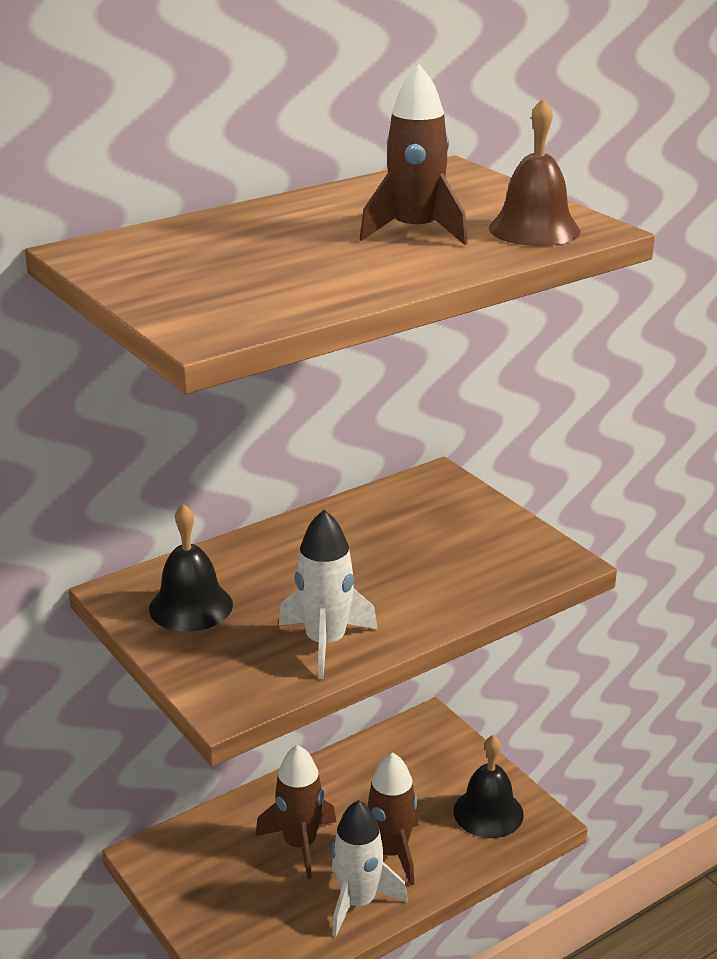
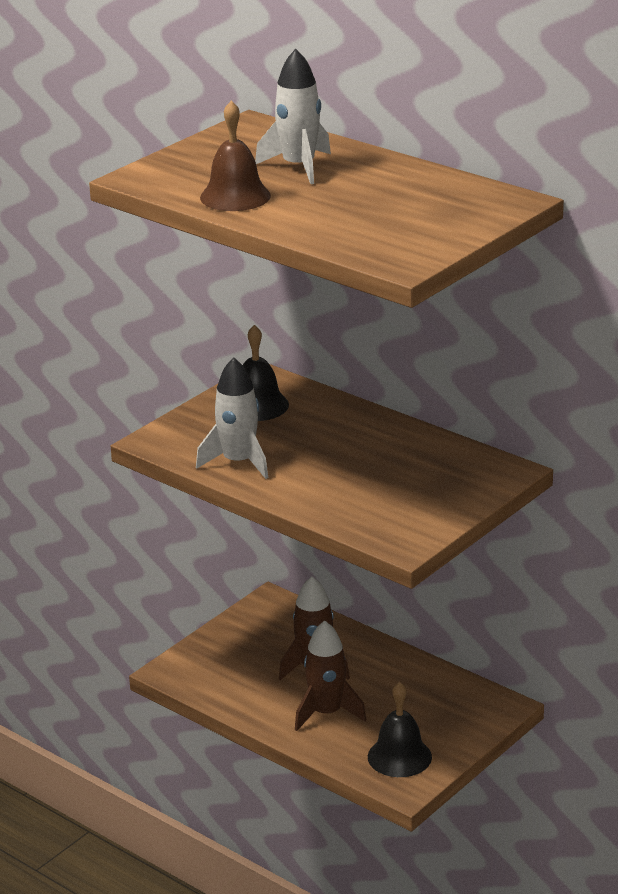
camera: 75 degrees right, 0 degrees up
(358, 902) = (265, 707): white rocket -> white rocket (299, 167)
(415, 231) = (353, 207): brown rocket -> none
(534, 229) = (386, 244): brown bell -> brown bell (235, 196)

